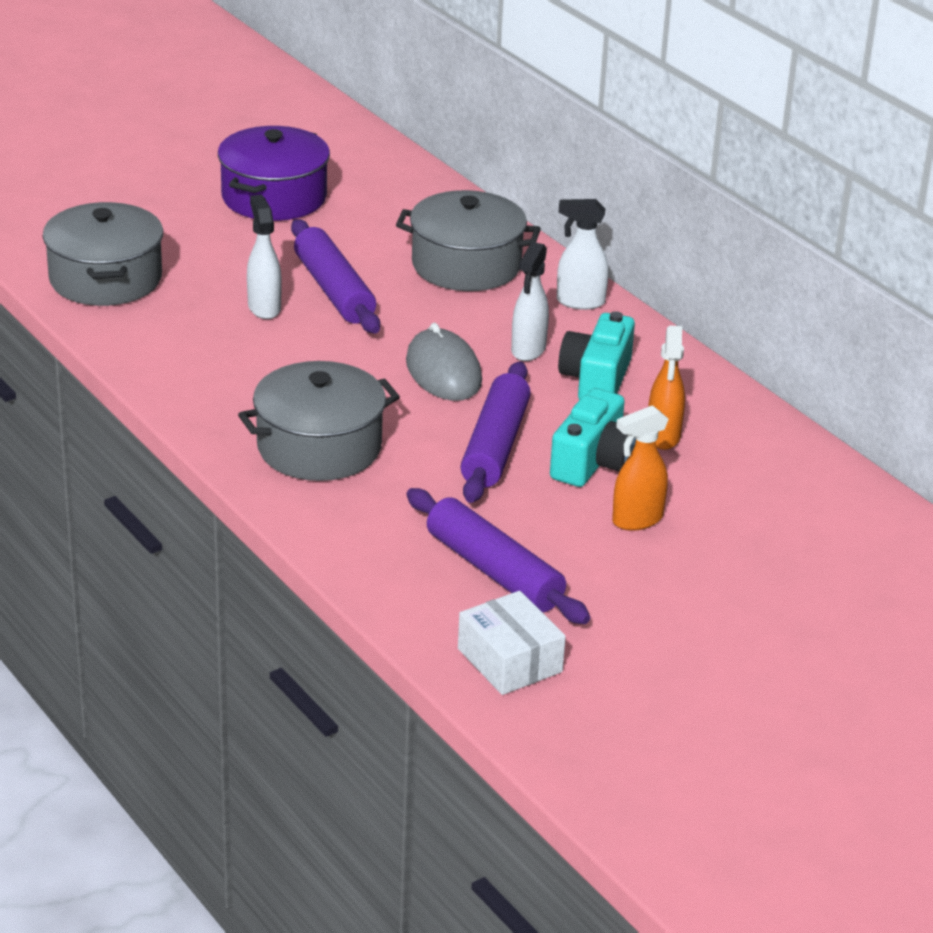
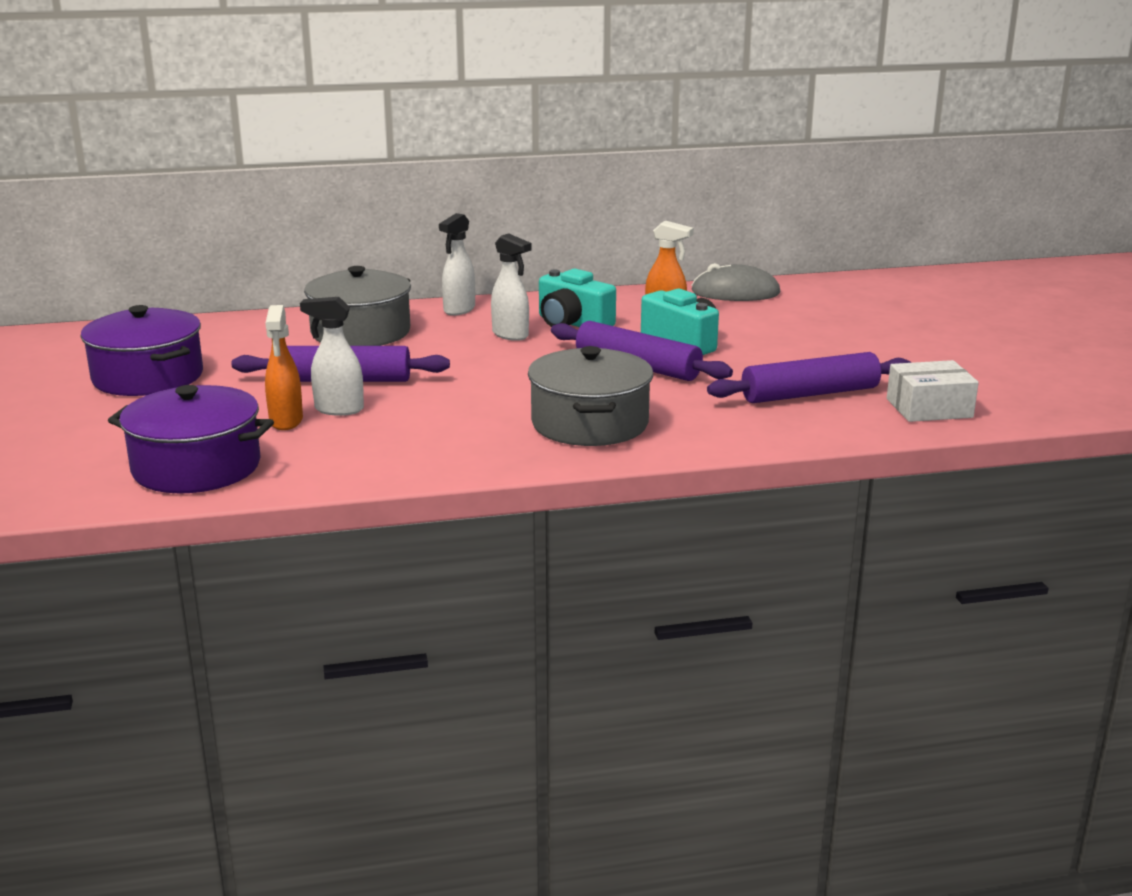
camera: 65 degrees left, 10 degrees down
(105, 279) = (196, 467): grey pot -> purple pot
(443, 371) = (514, 364): grey mouse -> grey mouse (735, 292)
(636, 520) = (767, 343): orange spray bottle -> orange spray bottle (286, 421)

